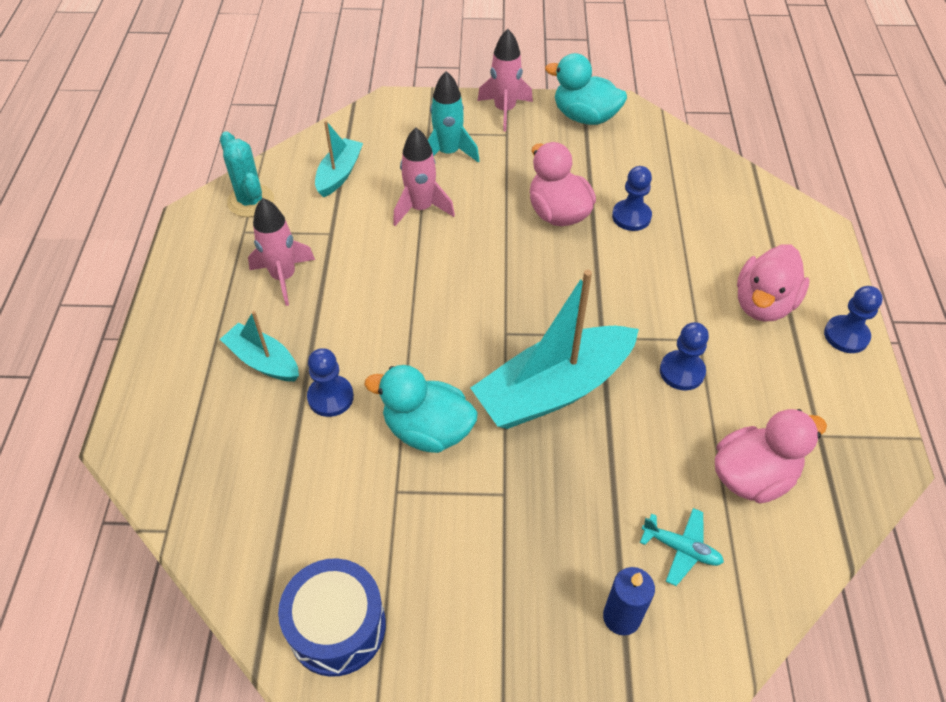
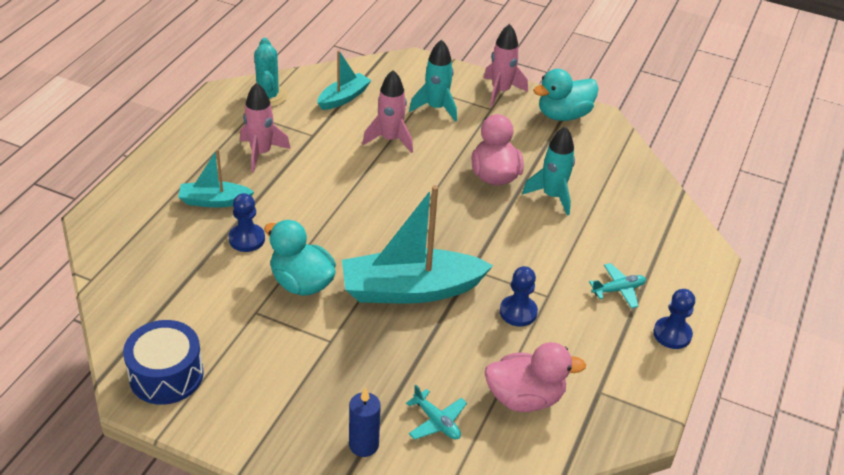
camera: 20 degrees right, 10 degrees down
(263, 361) = (214, 201): turquoise boat -> turquoise boat turned 60 degrees counterclockwise
(585, 117) = (563, 115): turquoise duck -> turquoise duck turned 75 degrees counterclockwise
(631, 216) = (552, 196): blue pawn -> turquoise rocket
(763, 304) = (618, 290): pink duck -> turquoise plane

